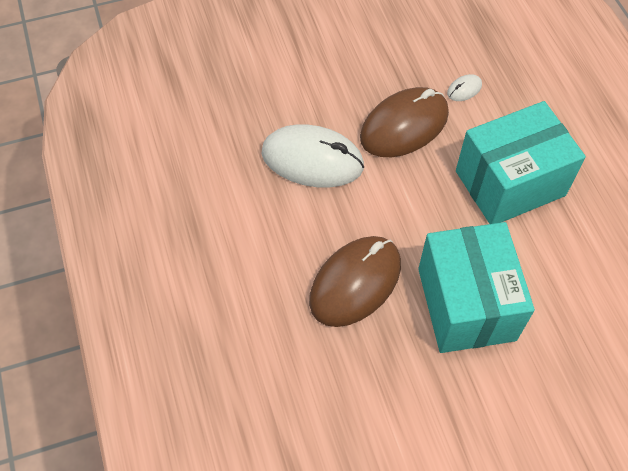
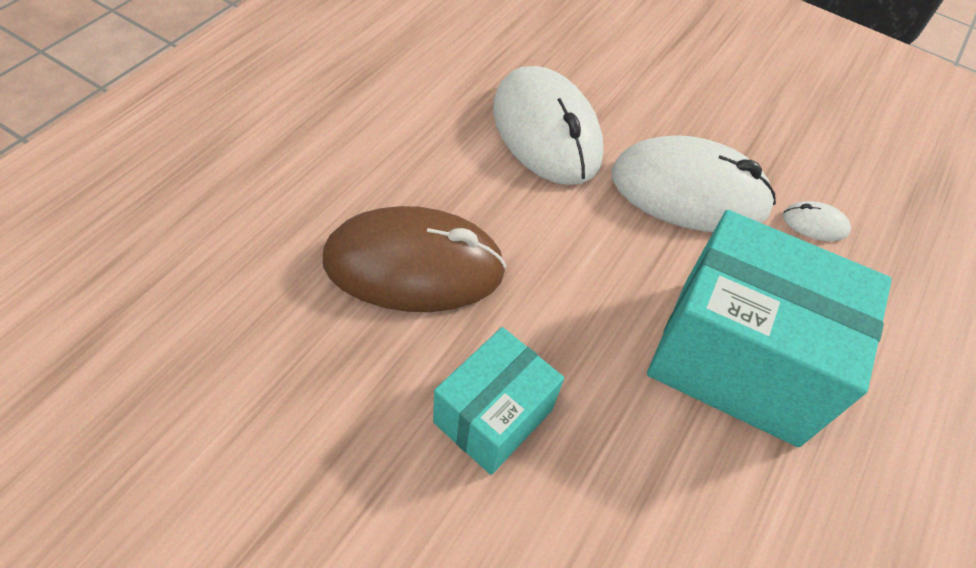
camera: 45 degrees right, 5 degrees down
(404, 126) = (689, 191): brown mouse -> white mouse
(466, 304) = (493, 416): turquoise box -> turquoise box, size x0.56

